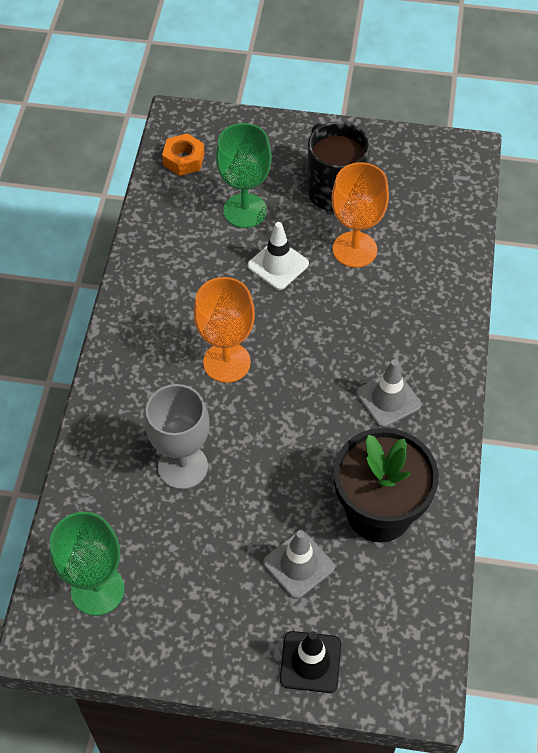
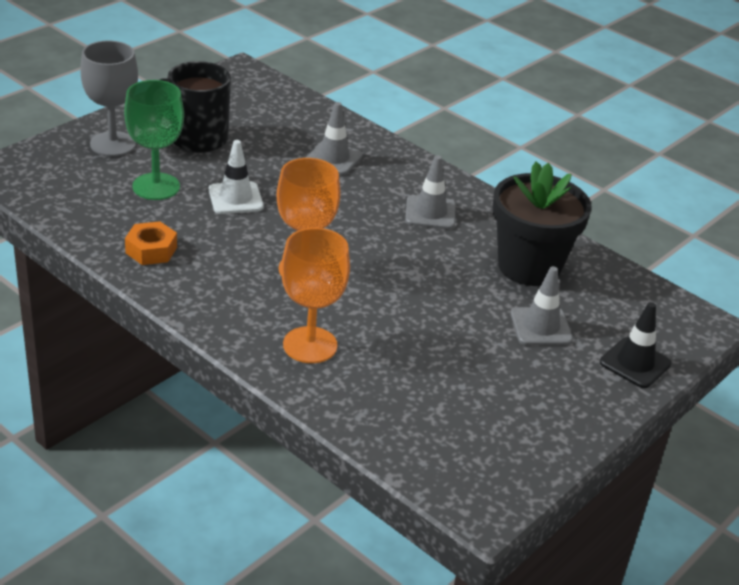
camera: 60 degrees left, 20 degrees down
(97, 590) = (465, 450): green goblet -> none
(183, 159) = (52, 189): orange nut -> orange nut (151, 250)
(183, 467) = (385, 342): grey goblet -> grey goblet (113, 144)
(354, 249) = (268, 158): orange goblet -> orange goblet (310, 345)
(400, 289) = (333, 158): none -> grey traffic cone

